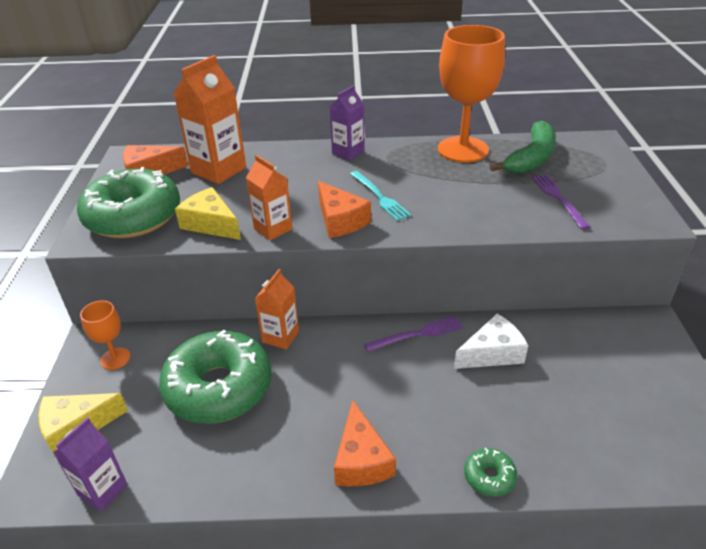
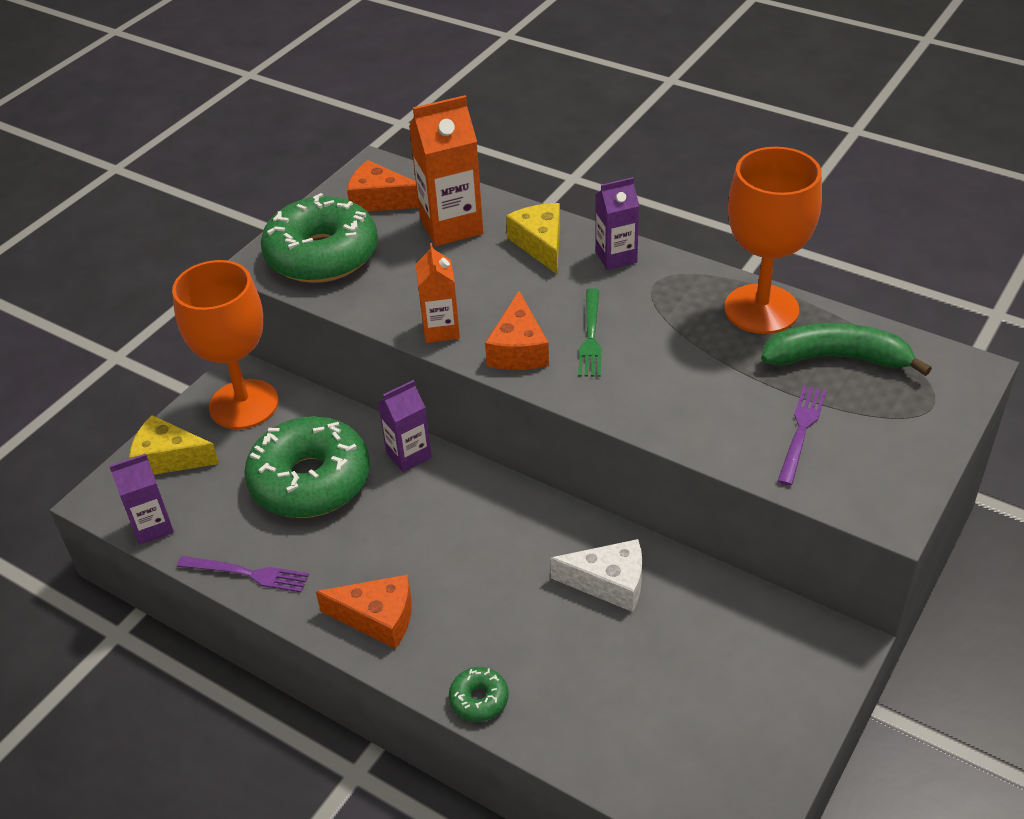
camera: 35 degrees right, 5 degrees up
(115, 358) = (244, 404): orange goblet -> orange goblet, size x2.11
(211, 224) = (386, 296): yellow cheese -> yellow cheese (540, 244)
(280, 337) = (408, 455): orange carton -> purple carton
(361, 460) = (378, 618): orange cheese -> orange cheese turned 105 degrees counterclockwise
(379, 197) = (590, 336): turquoise fork -> green fork
(417, 334) = (549, 521): purple fork -> purple fork (247, 574)
(531, 158) = (837, 358): green banana -> green banana turned 150 degrees counterclockwise

